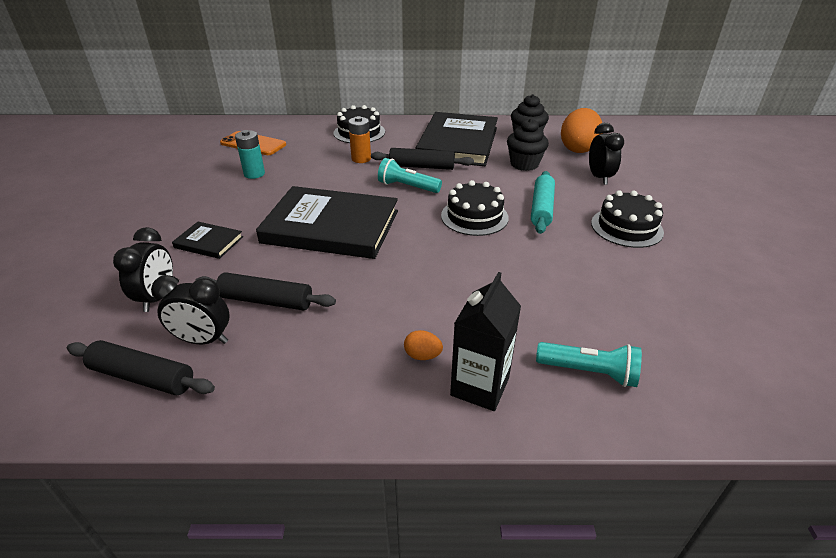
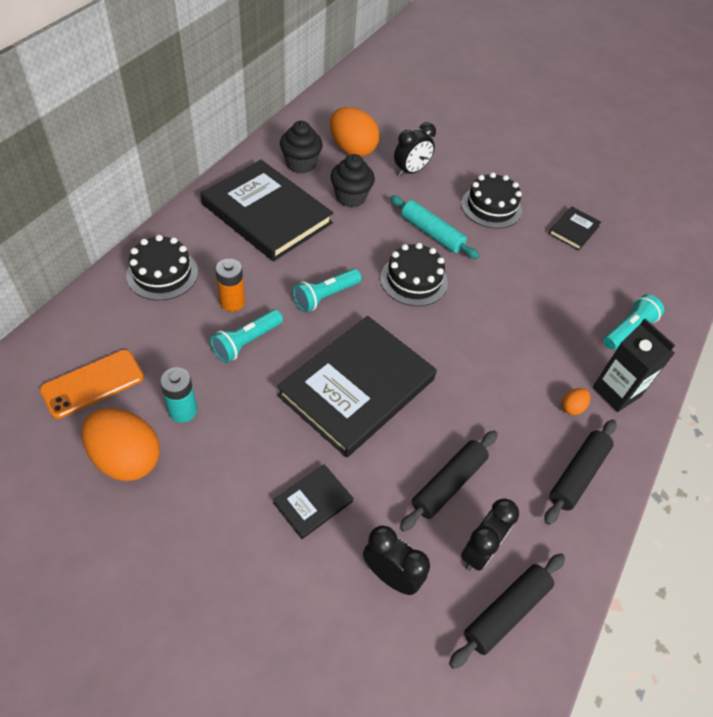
camera: 65 degrees left, 15 degrees up
(205, 170) = (127, 458): none -> orange egg
(331, 174) = (246, 342): none -> turquoise flashlight
(422, 166) = (293, 265): black rolling pin -> black rolling pin (578, 475)
(599, 177) = (411, 171): black clock -> black clock turned 120 degrees clockwise
(683, 286) = (573, 230): none -> black book

